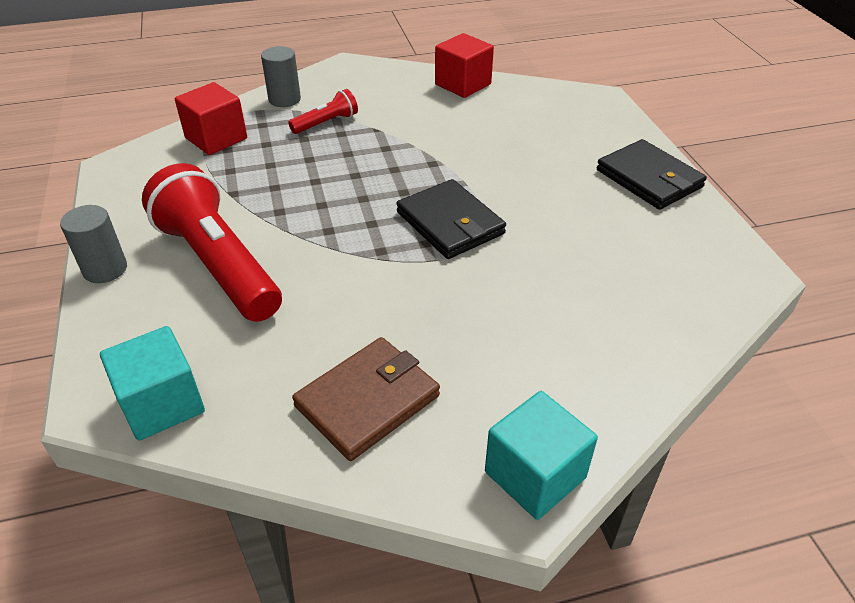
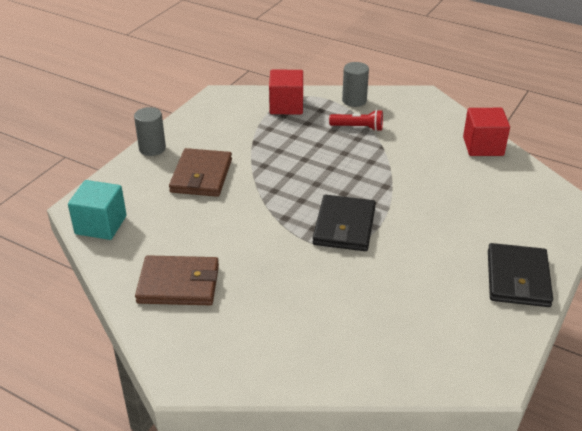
camera: 45 degrees right, 5 degrees down
(219, 264) = (201, 176): red flashlight -> brown wallet
(535, 475) = (202, 371): turquoise cube -> none

